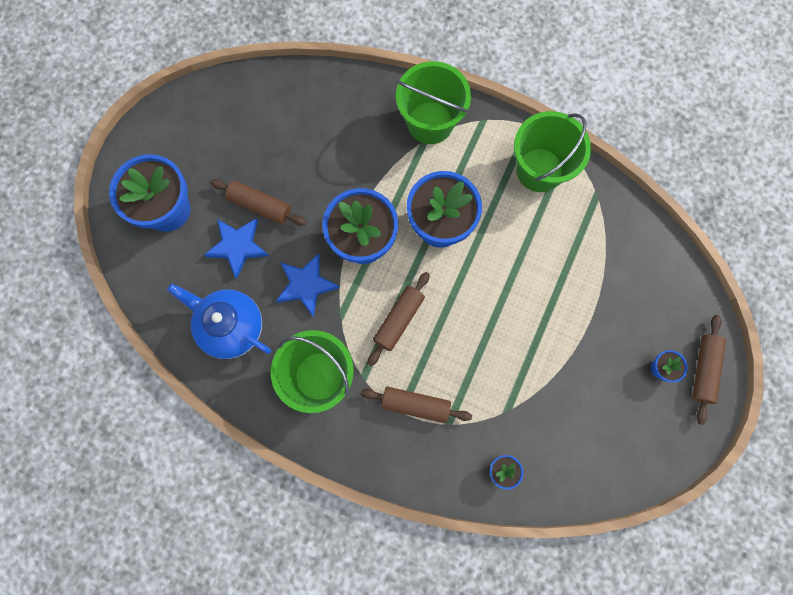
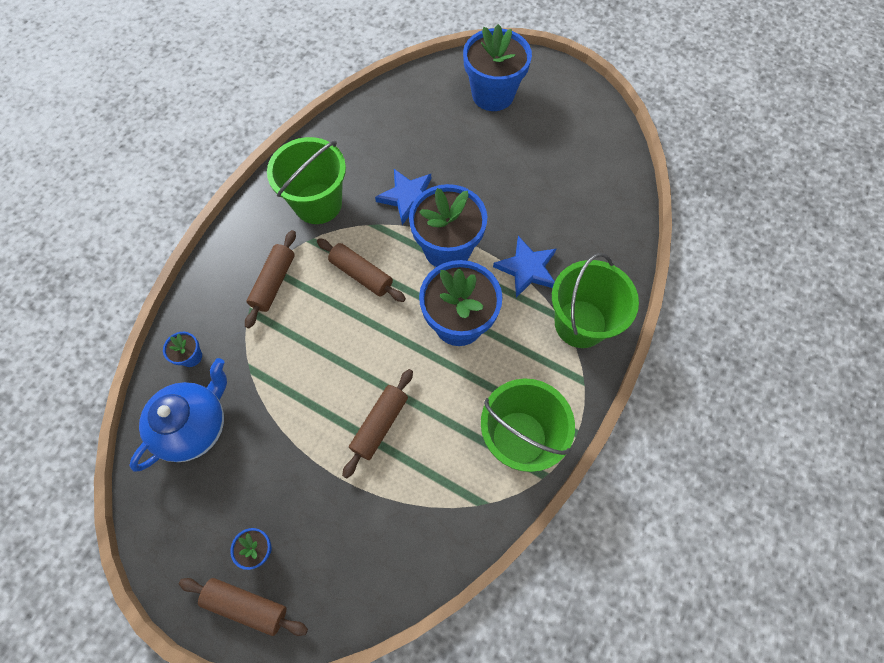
camera: 95 degrees right, 10 degrees down
(231, 327) = (376, 138): blue teapot -> blue teapot (195, 426)
(238, 246) = (452, 145): blue star -> blue star (527, 269)
(260, 206) = (492, 164): brown rolling pin -> brown rolling pin (380, 424)

